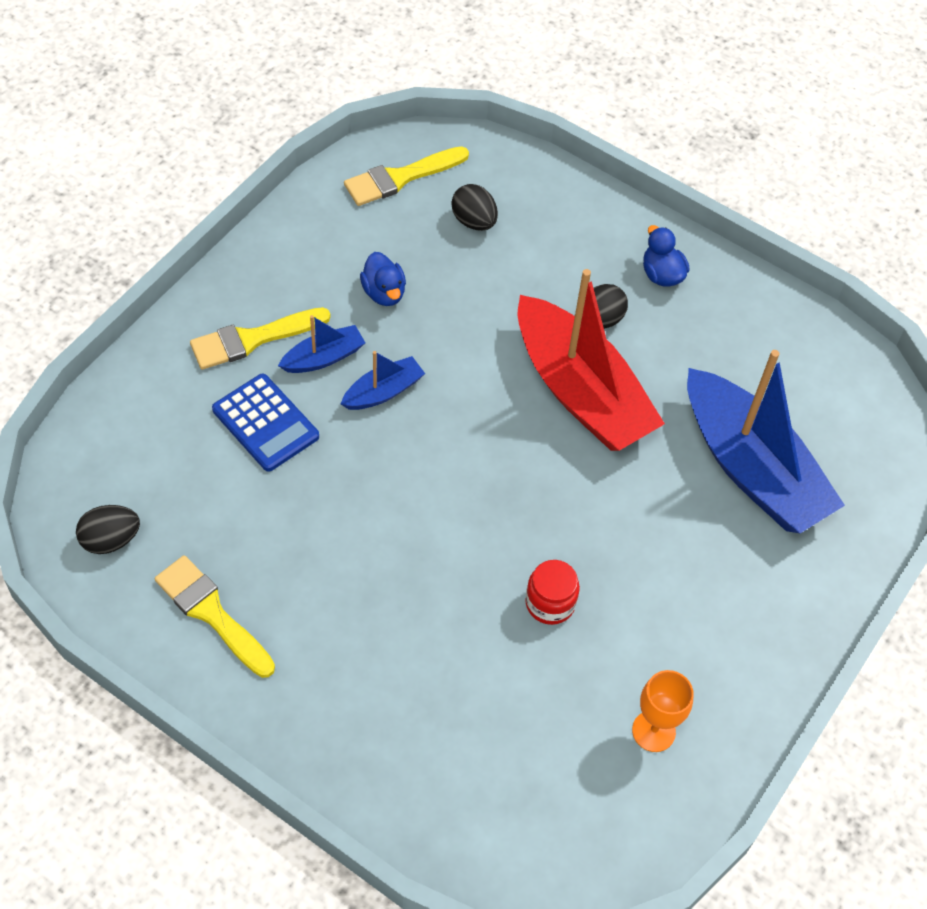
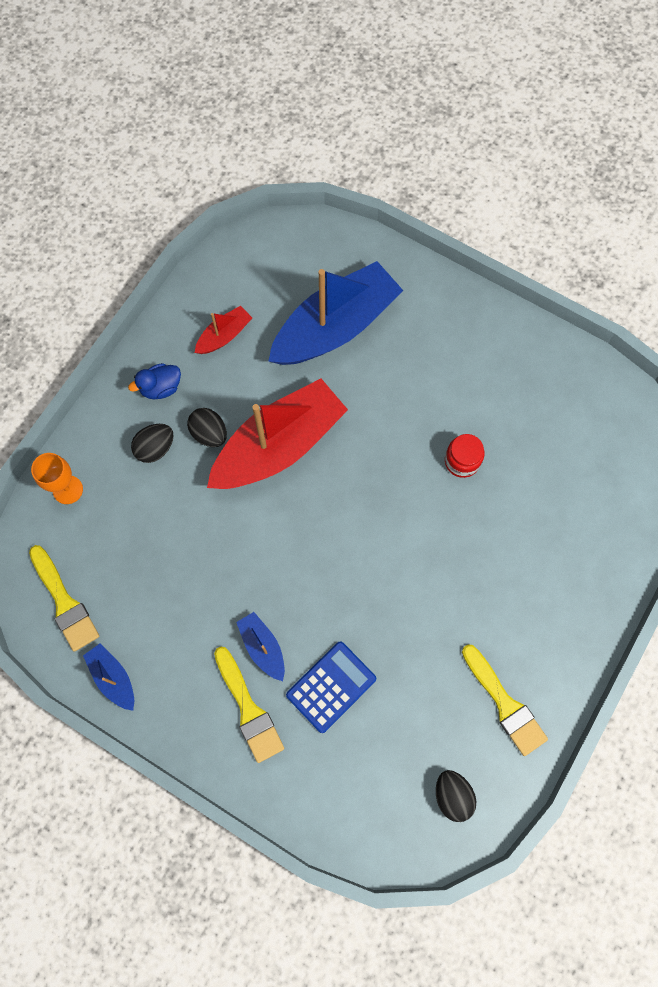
camera: 90 degrees left, 15 degrees up
(212, 613) = (504, 703): yellow brush -> yellow brush turned 75 degrees counterclockwise
(383, 392) = (292, 595): blue boat -> blue boat (113, 678)
(384, 293) = (192, 604): blue duck -> none
(474, 221) = (112, 536): black egg -> black egg (155, 448)
(653, 731) = (547, 392): orange goblet -> orange goblet (67, 489)
(734, 343) = (224, 335): none -> red boat

